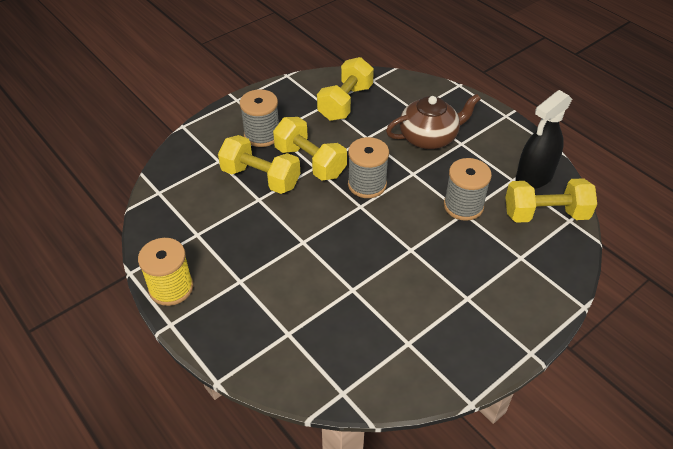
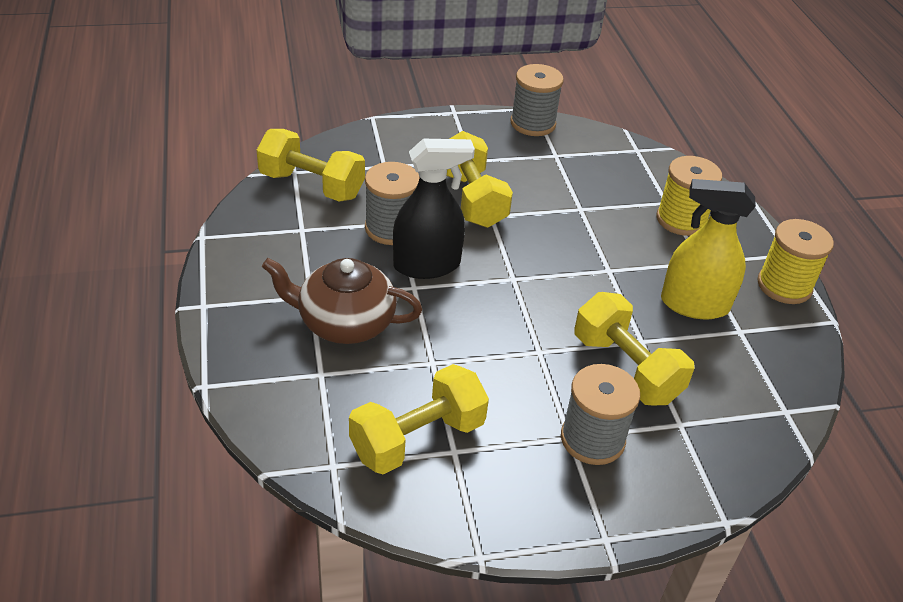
camera: 155 degrees left, 5 degrees down
(234, 240) = (694, 304): none -> yellow spray bottle
(269, 318) = (681, 220): none -> yellow spool
(310, 162) = (542, 361): yellow dumbbell -> yellow dumbbell (472, 199)
(367, 184) = (485, 298): grey spool -> grey spool (533, 123)
(534, 177) = (273, 221): black spray bottle -> black spray bottle (427, 265)

